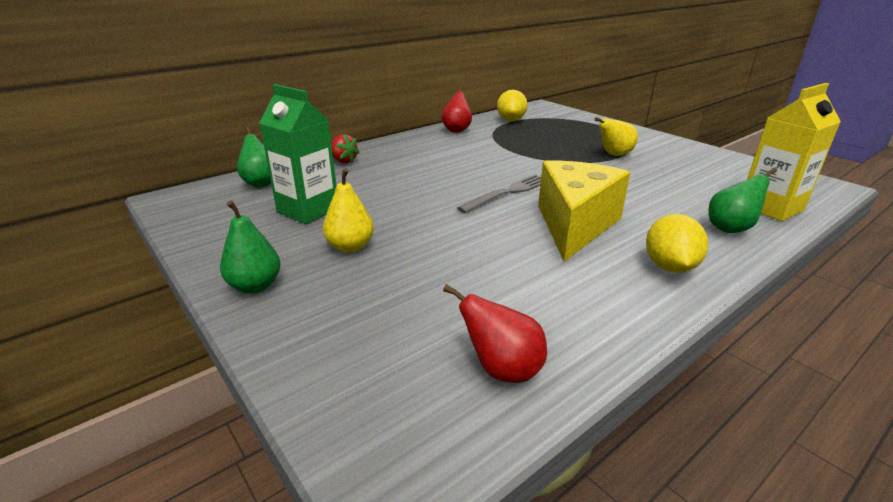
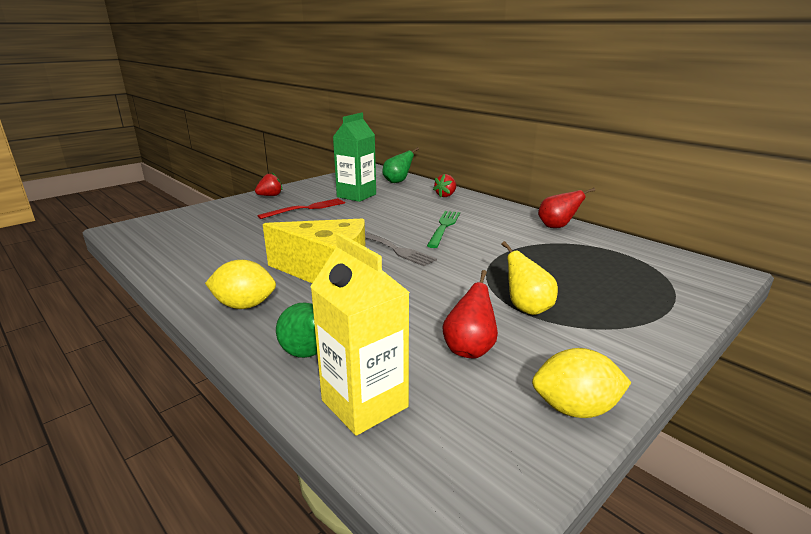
camera: 85 degrees right, 5 degrees down
(255, 286) = (270, 196): green pear -> red strawberry
(350, 247) = (306, 208): yellow pear -> red fork
(450, 168) = (444, 227): none -> green fork
(502, 369) = (168, 246): red pear -> red pear (470, 349)
(511, 120) = (623, 252): yellow lemon -> yellow lemon (575, 409)

